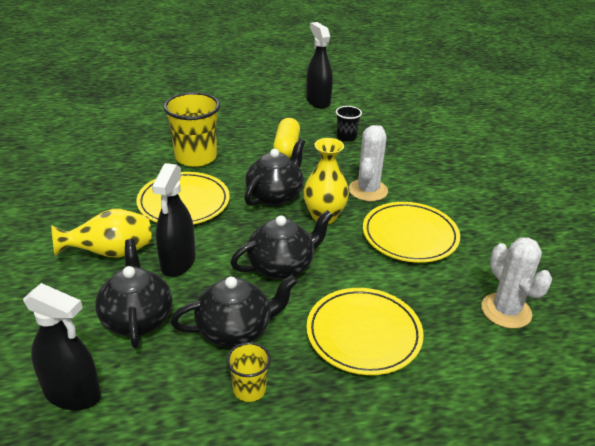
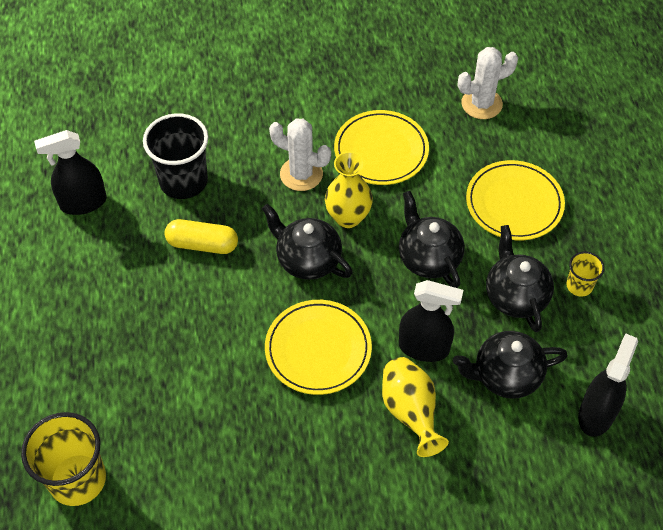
camera: 85 degrees left, 20 degrees up
(196, 157) = (218, 342): yellow cup -> yellow cup (77, 479)
(346, 137) = (183, 181): black cup -> black cup, size x1.94

